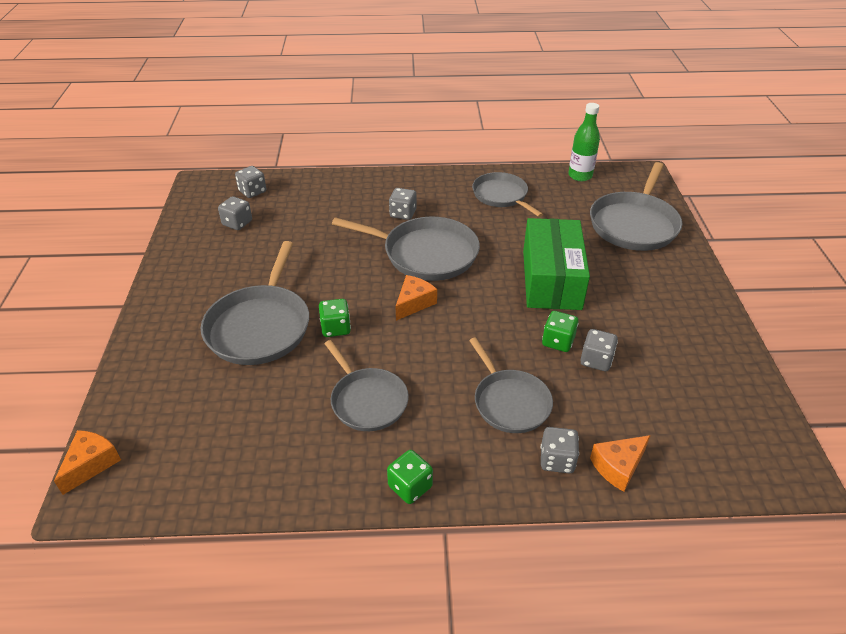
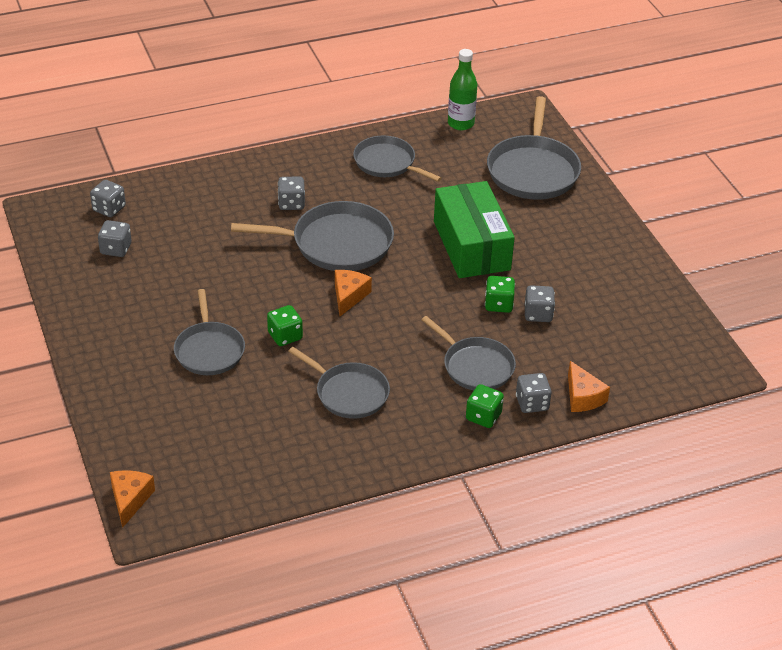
camera: 20 degrees left, 0 degrees up
(260, 326) = (209, 350): grey pan -> grey pan, size x0.66
(410, 486) = (419, 451): green dice -> green dice (483, 416)
(618, 466) = (583, 397): orange cheese -> orange cheese turned 60 degrees counterclockwise

